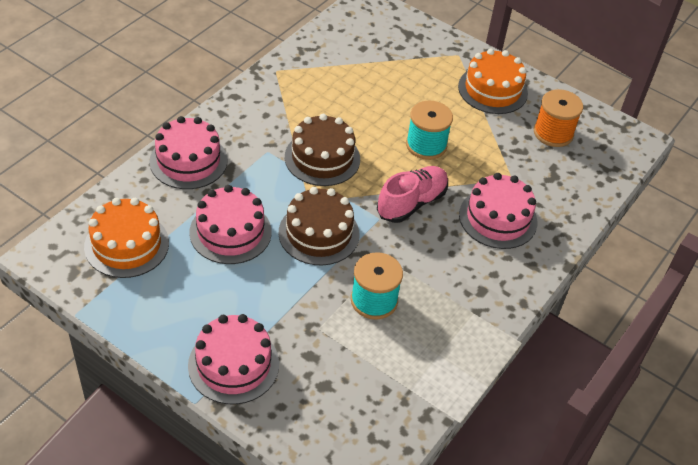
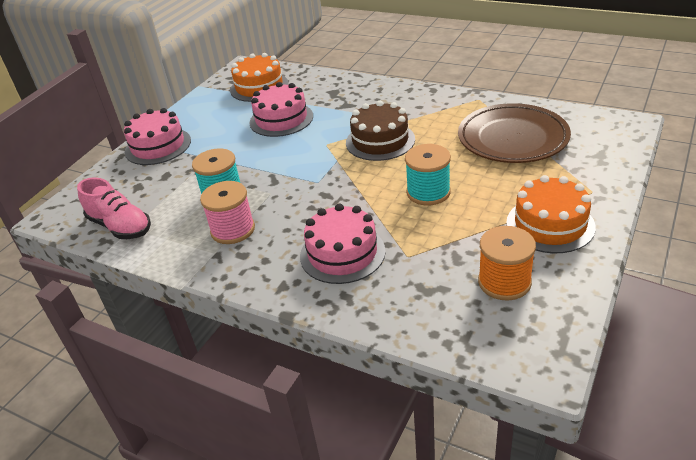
camera: 90 degrees right, 10 degrees down
(188, 161) = (348, 88): pink cake -> none
(319, 233) = (290, 156): brown cake -> none
(361, 71) = (512, 139): none -> brown plate
(411, 203) = (343, 196): pink shoe -> pink shoe (120, 226)
(440, 295) = (233, 230): none -> pink spool

